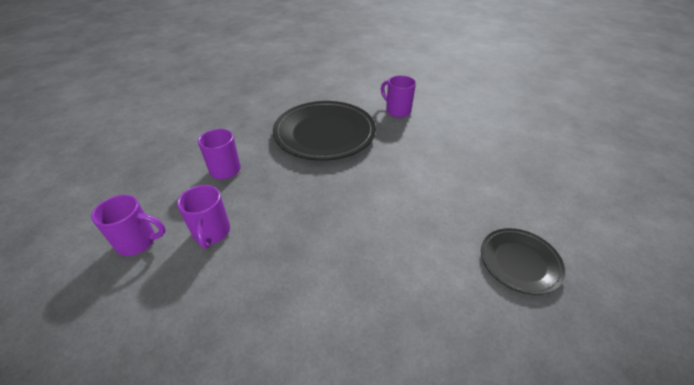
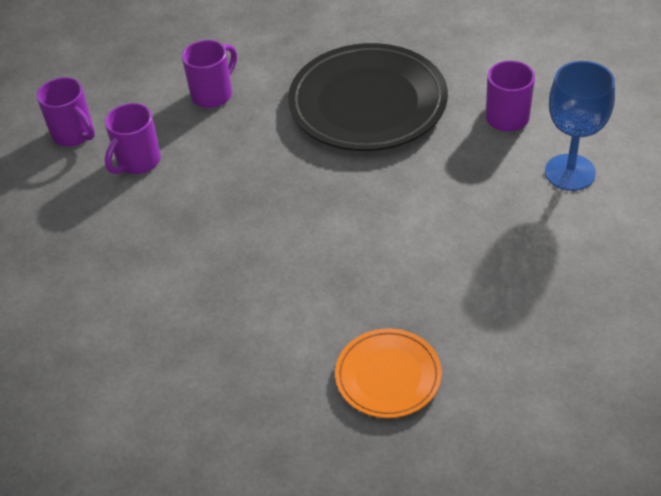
camera: 45 degrees right, 5 degrees up
(453, 119) = (570, 172): none -> blue goblet
(519, 262) = (388, 376): black plate -> orange plate

